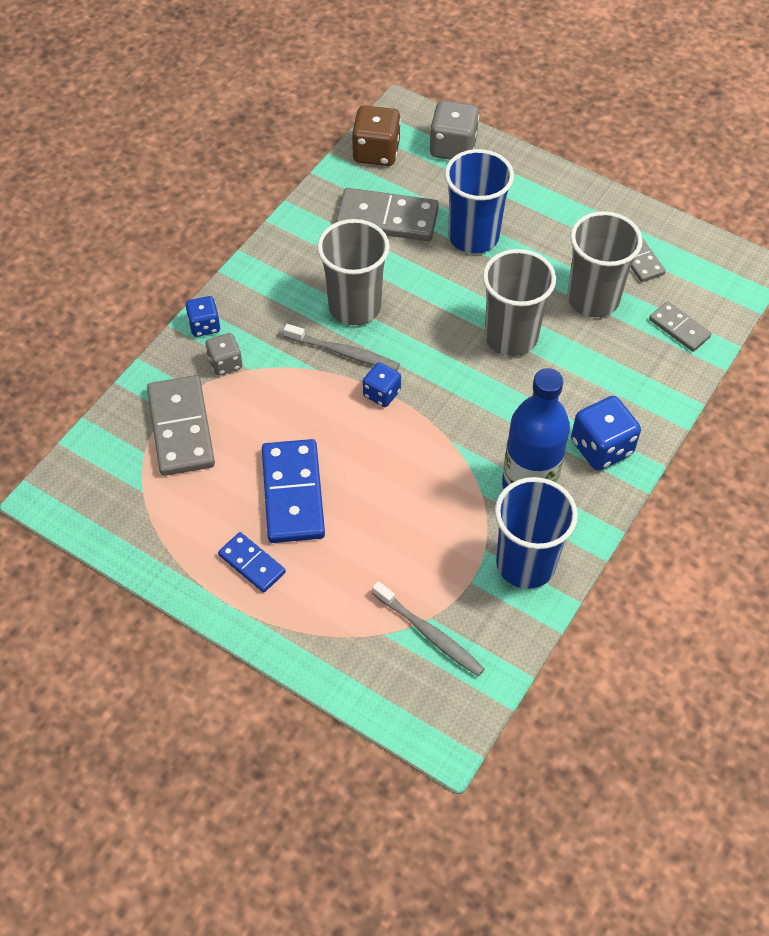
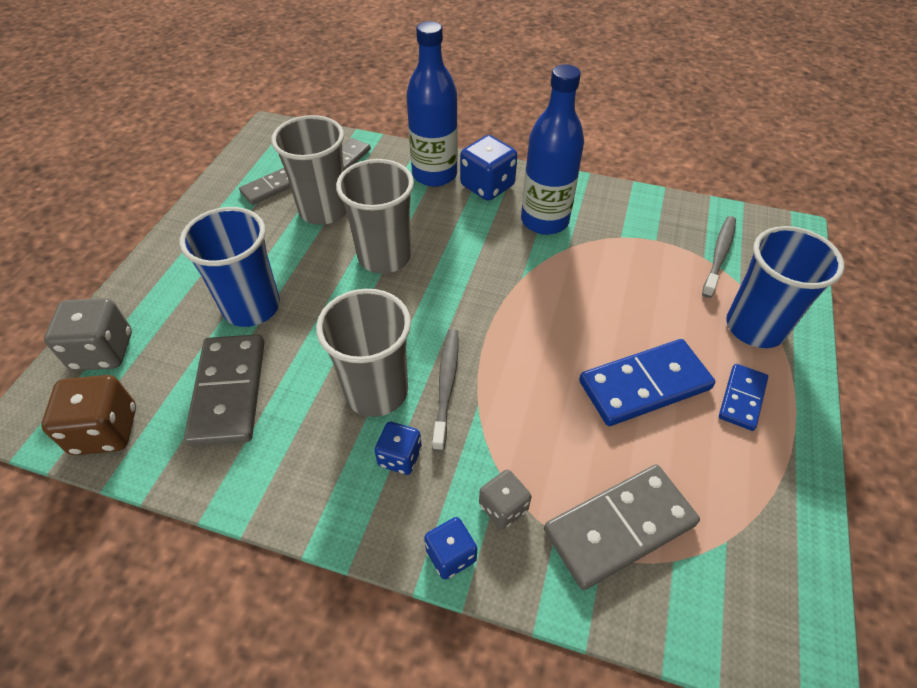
camera: 105 degrees left, 5 degrees down
(381, 393) = (489, 340): blue dice -> blue dice (400, 457)
(525, 563) = (620, 212): blue cup -> blue cup (755, 327)
(633, 403) = (434, 174): none -> blue bottle

